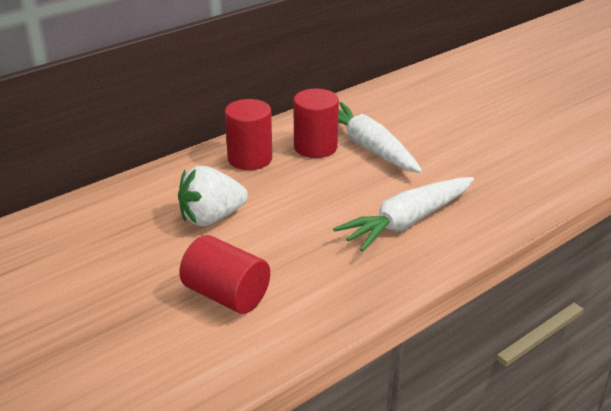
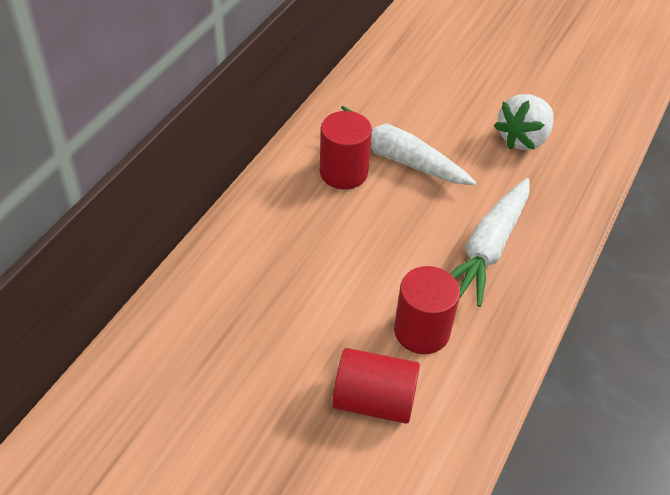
camera: 25 degrees left, 15 degrees up
(211, 218) = (296, 304): white strawberry -> white strawberry (523, 139)
(250, 159) = (285, 208): red cylinder -> red cylinder (421, 331)

